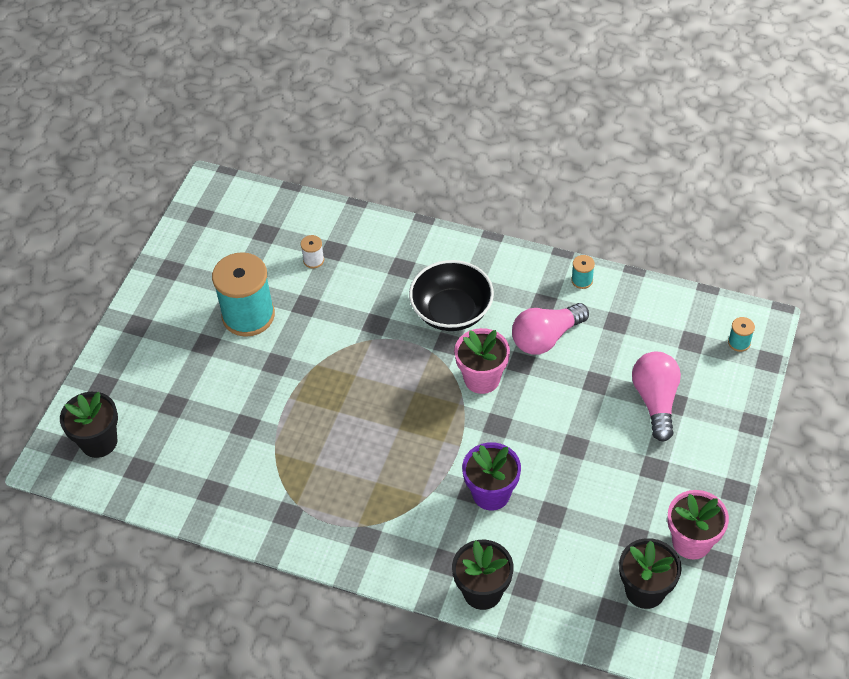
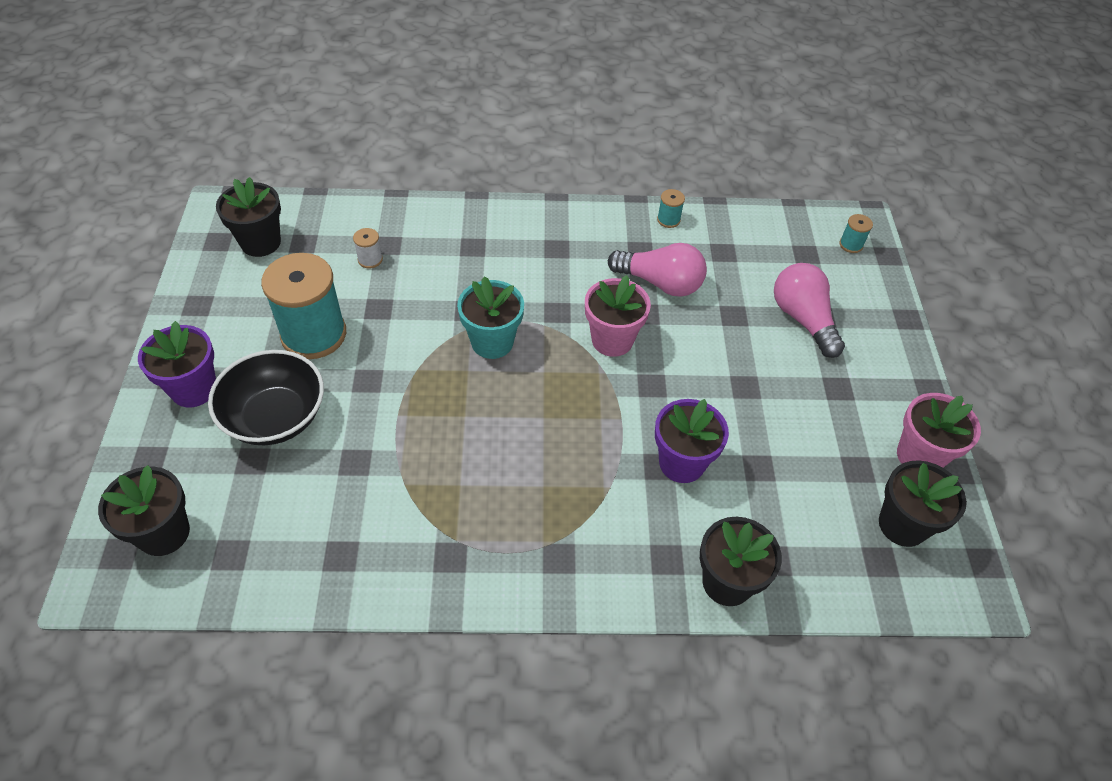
camera: 25 degrees left, 0 degrees up
(148, 338) = (194, 389): none -> purple flower pot
(233, 225) = (260, 242): none -> black flower pot
(383, 356) = (492, 342): none -> turquoise flower pot
(451, 312) = (547, 279): black bowl -> black bowl (275, 417)
(546, 338) = (660, 283): pink light bulb -> pink light bulb turned 105 degrees counterclockwise

